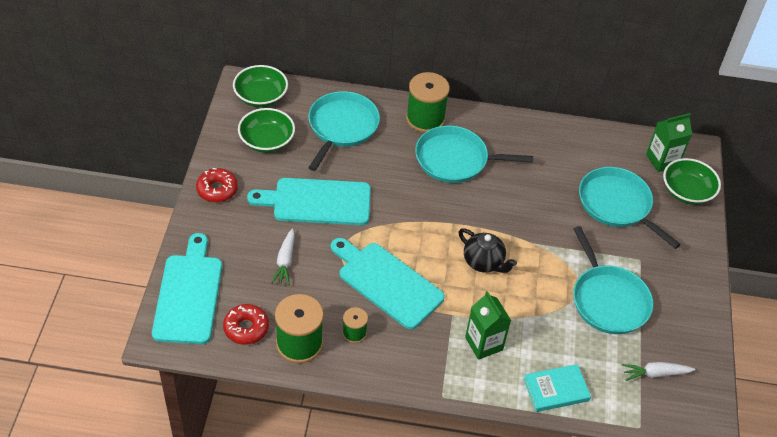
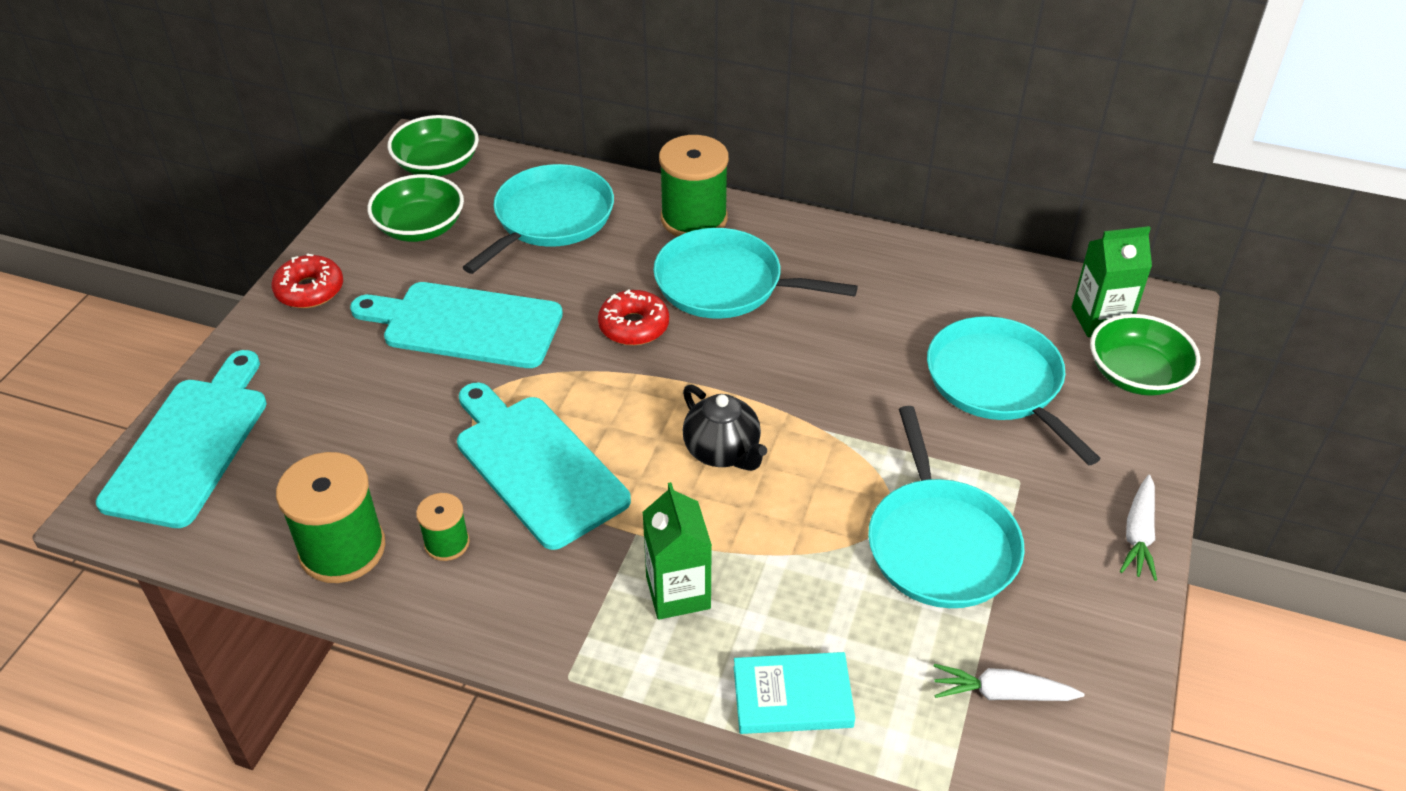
camera: 15 degrees right, 5 degrees down
(246, 328) = (262, 511): red donut -> red donut (634, 326)
(285, 261) = (374, 411): white carrot -> white carrot (1138, 535)

